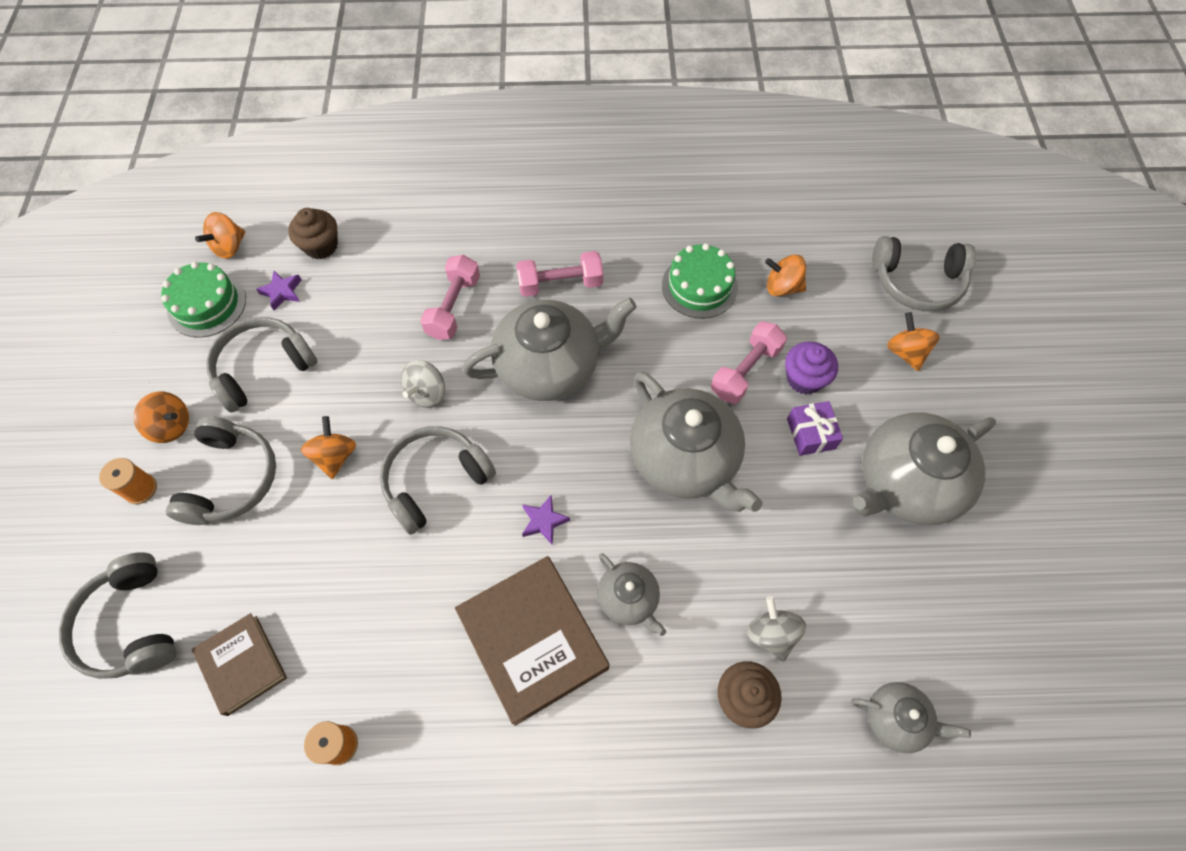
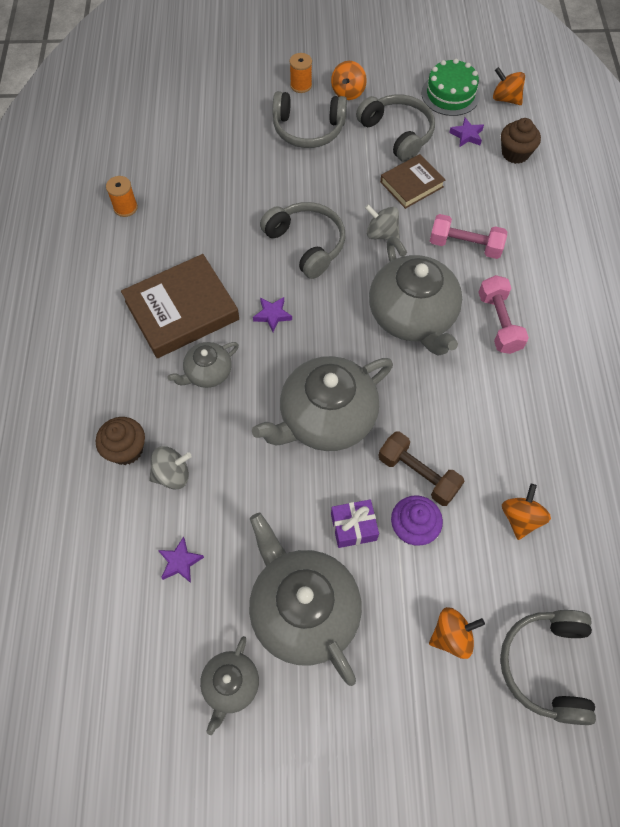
camera: 90 degrees right, 0 degrees up
(131, 624) = (210, 97): grey headphones -> none
(242, 664) = (180, 153): brown book -> brown book (411, 184)
(335, 456) = (326, 183): orange spinning top -> none
(699, 286) = (511, 439): green cake -> none
(745, 371) = (418, 474): pink dumbbell -> brown dumbbell
(876, 616) = (180, 562): none -> purple star
(896, 719) = (96, 565): grey teapot -> grey teapot (230, 685)

